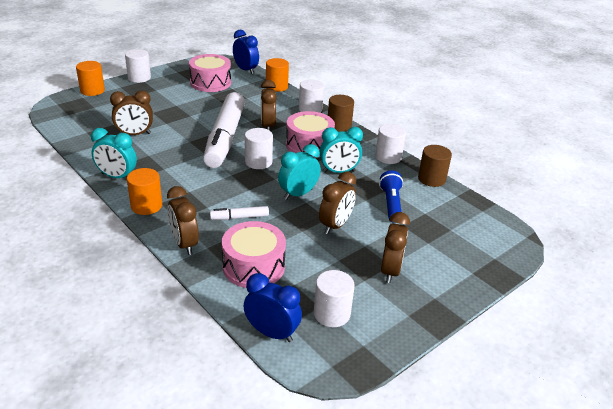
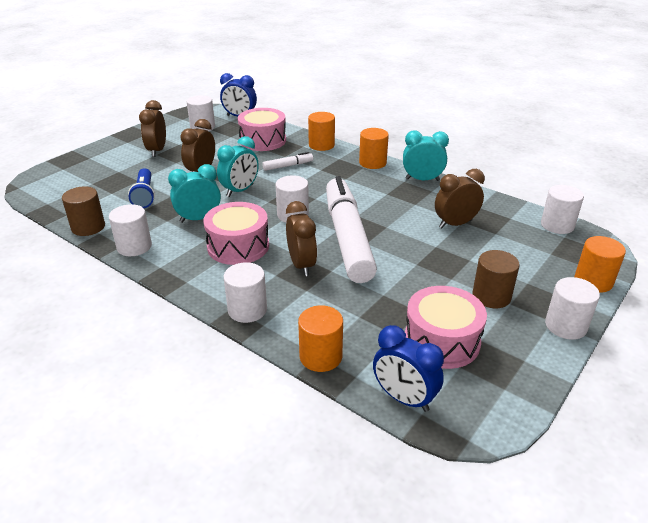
camera: 170 degrees right, 0 degrees up
(60, 121) = (557, 225): none -> white cylinder
(184, 244) = (321, 145): brown clock -> orange cylinder
(339, 126) = (199, 285): brown cylinder -> brown cylinder (491, 296)

